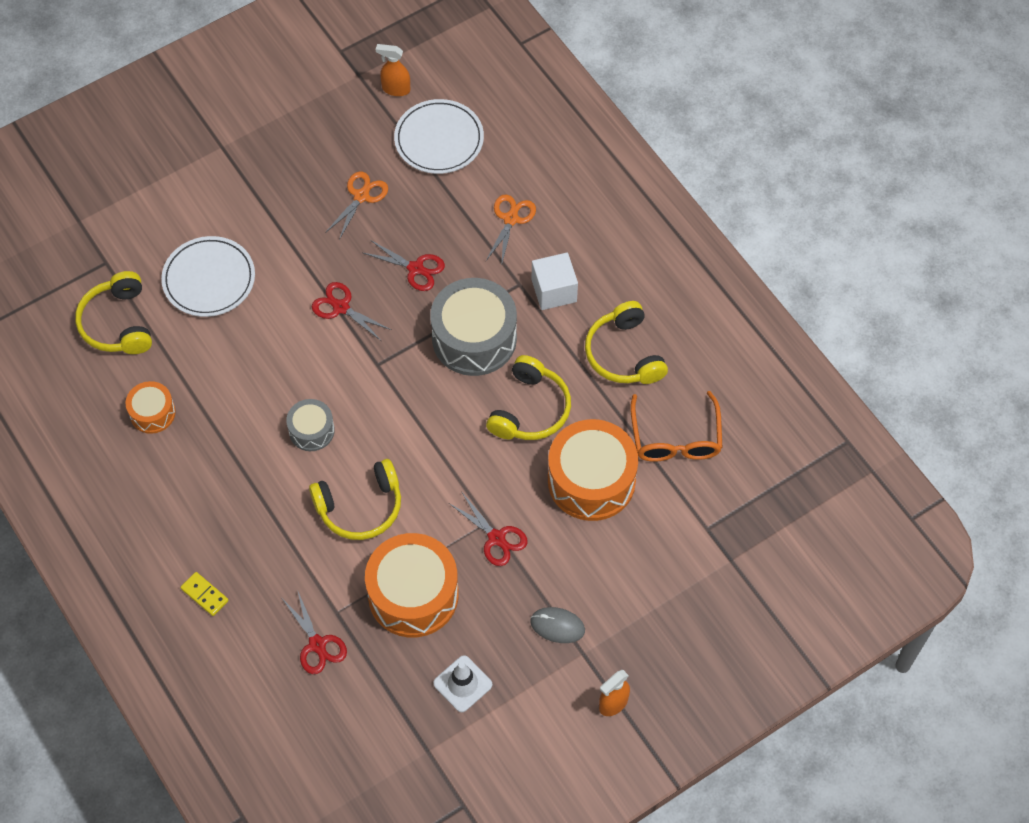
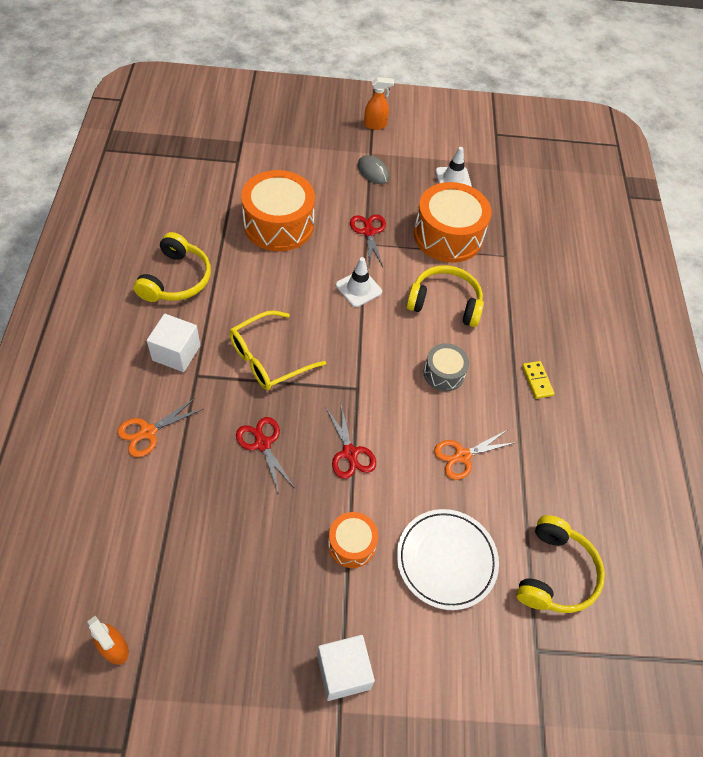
camera: 150 degrees left, 5 degrees down
(152, 413) = (564, 468): orange drum -> orange drum (351, 544)
(205, 595) = (590, 317): yellow domino -> yellow domino (537, 381)
(235, 167) = (343, 672): none -> white cube
(317, 644) = (529, 247): red scissors -> none
(361, 196) = (250, 546): orange scissors -> orange scissors (463, 456)
(439, 139) = (130, 555): white plate -> none
(454, 463) = (358, 288): none -> white traffic cone
(474, 338) = (268, 359): grey drum -> yellow glasses
(530, 409) = (275, 287): yellow headphones -> none
(675, 438) = (201, 213): orange glasses -> none

